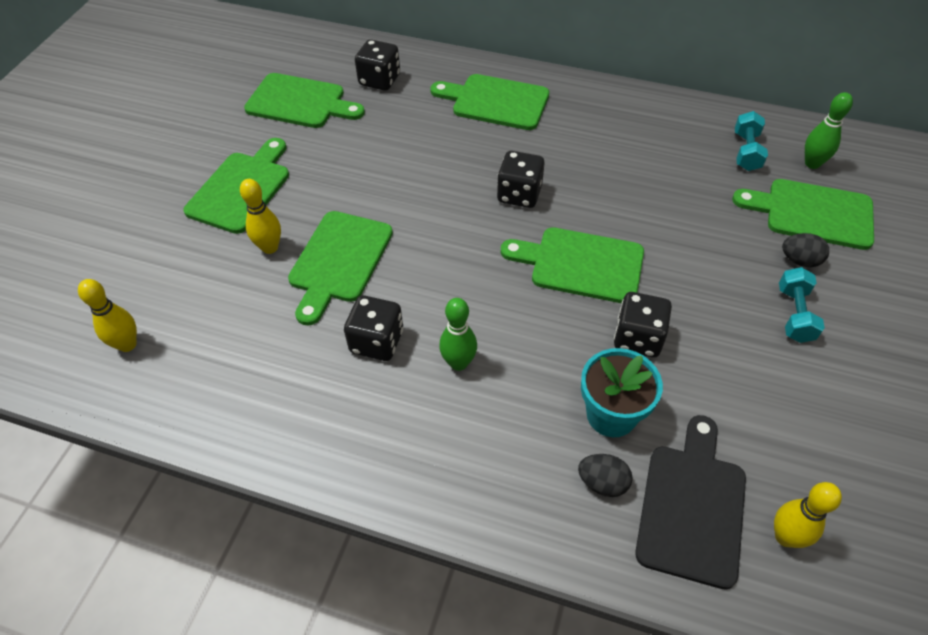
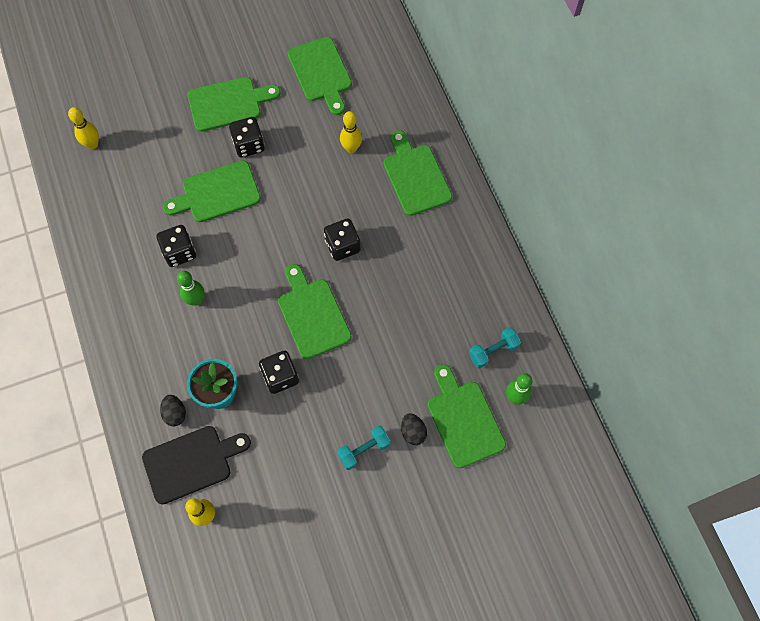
camera: 50 degrees right, 15 degrees up
(270, 247) = (199, 153): yellow bowling pin -> yellow bowling pin (351, 148)
(379, 80) = (378, 98): black dice -> black dice (249, 145)

